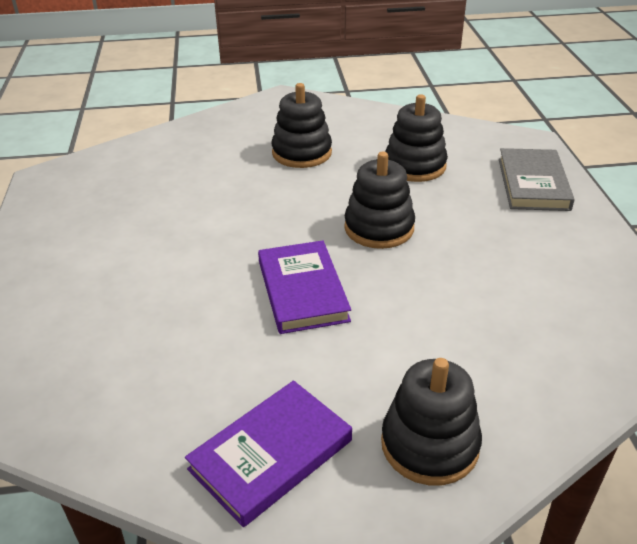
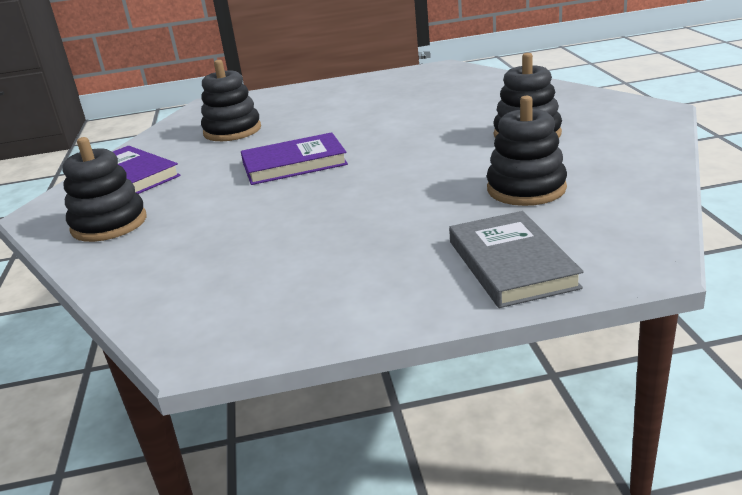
camera: 90 degrees right, 10 degrees down
(379, 228) = (389, 182): black stacking toy -> black stacking toy (232, 131)
(533, 184) = (511, 264): grey book -> grey book turned 75 degrees clockwise

